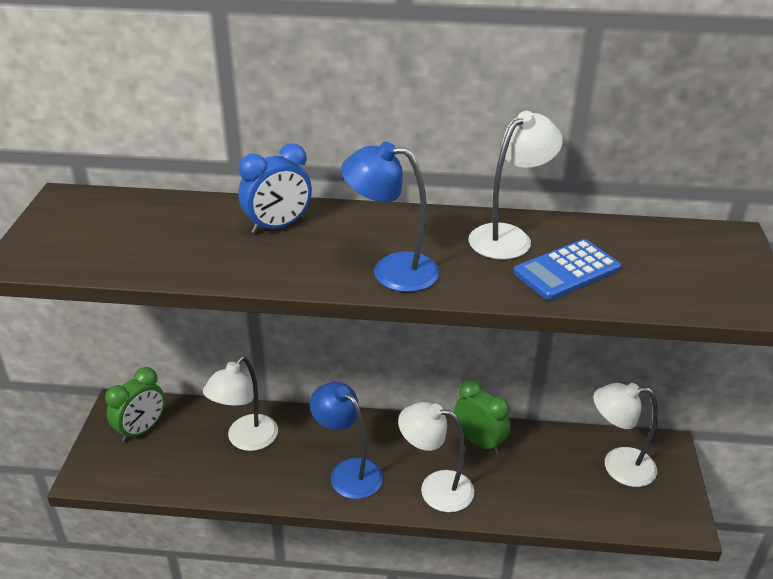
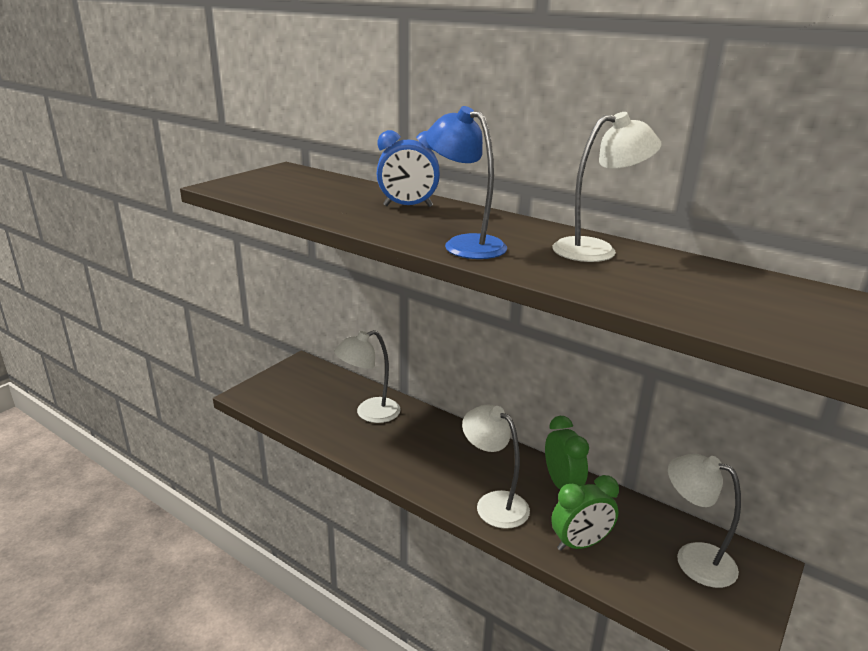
camera: 30 degrees right, 10 degrees down
(141, 429) = (304, 381): green clock -> green clock (580, 544)
(348, 472) = (429, 463): blue lamp -> none
(566, 271) = (629, 280): blue calculator -> none

